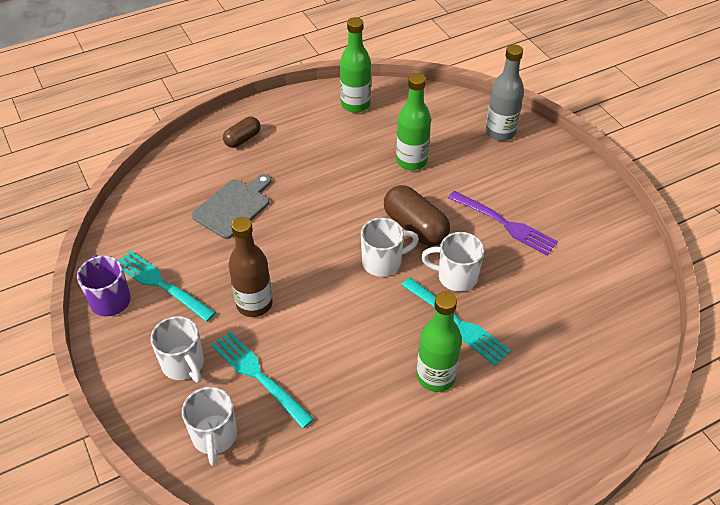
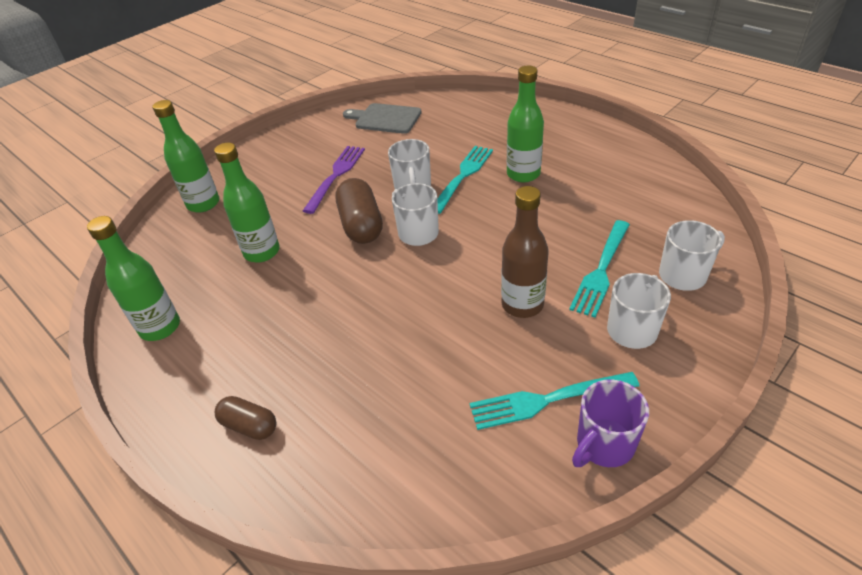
camera: 105 degrees left, 5 degrees down
(161, 284) = (547, 400): turquoise fork -> turquoise fork turned 60 degrees clockwise
(233, 207) = (387, 381): grey cutting board -> grey cutting board (385, 119)
(415, 227) = (361, 225): brown capsule -> brown capsule turned 45 degrees counterclockwise
(500, 132) = (203, 204): grey bottle -> green bottle

